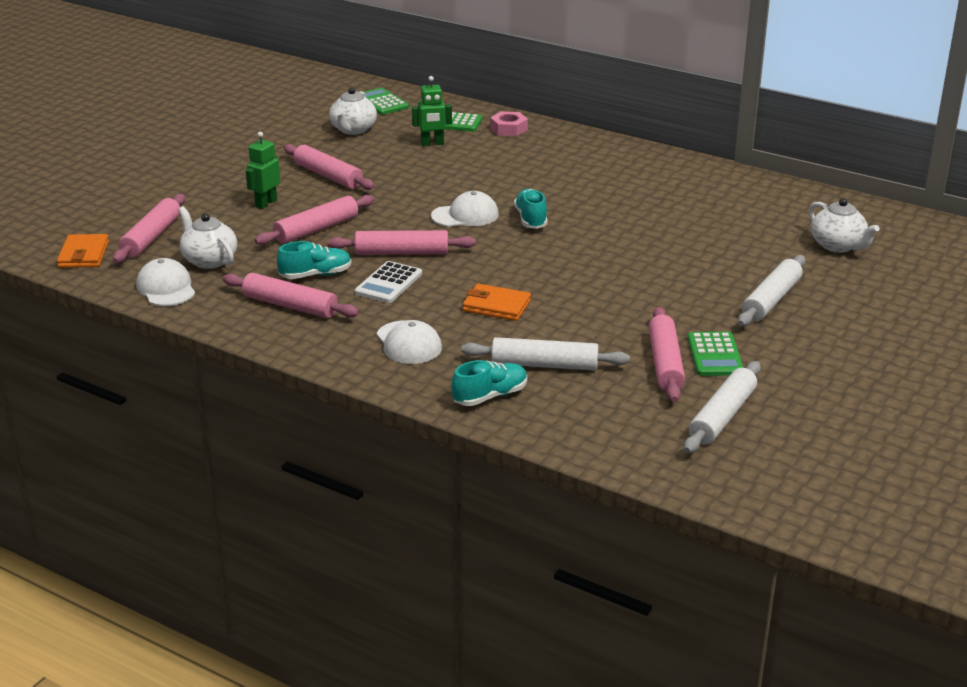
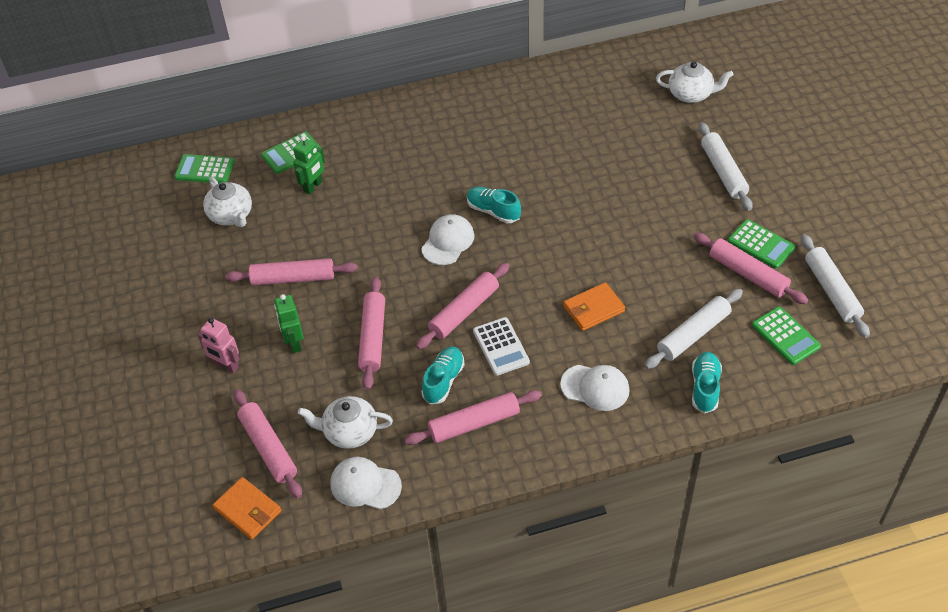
camera: 45 degrees left, 20 degrees up
(207, 189) = (226, 366): none -> pink robot
(508, 129) = (342, 131): pink nut -> none
(621, 414) = (785, 336): none -> green calculator

